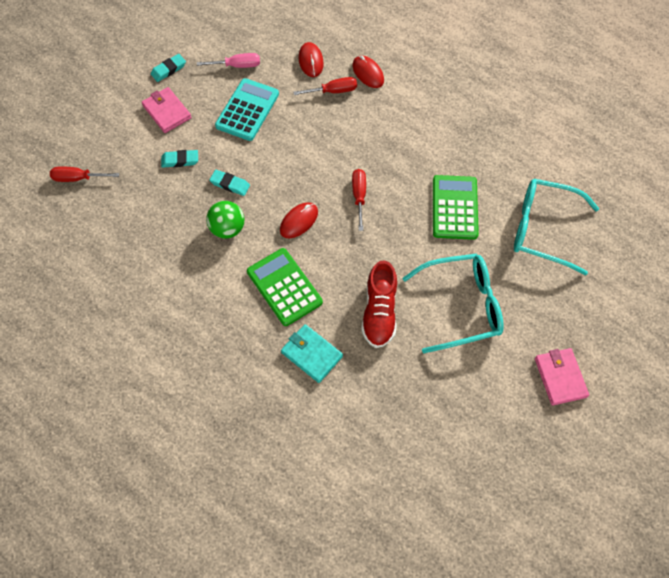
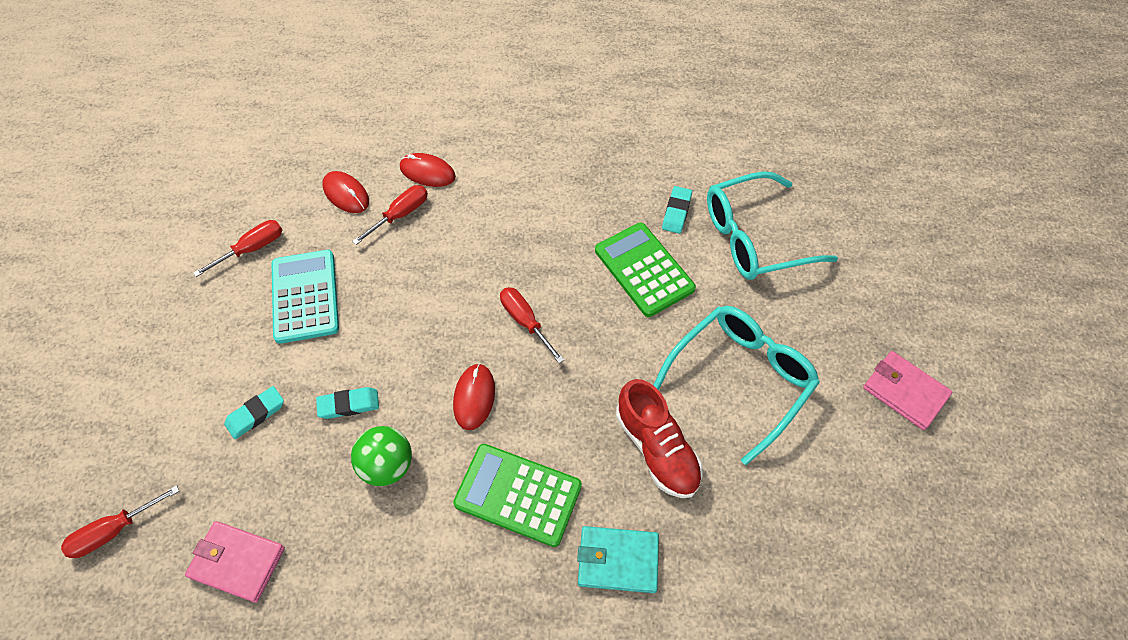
camera: 35 degrees left, 5 degrees down
(167, 112) = (192, 360): pink wallet -> pink wallet (237, 562)
(168, 70) = (157, 304): turquoise eraser -> turquoise eraser (676, 212)
(237, 66) = (252, 249): pink screwdriver -> red screwdriver

